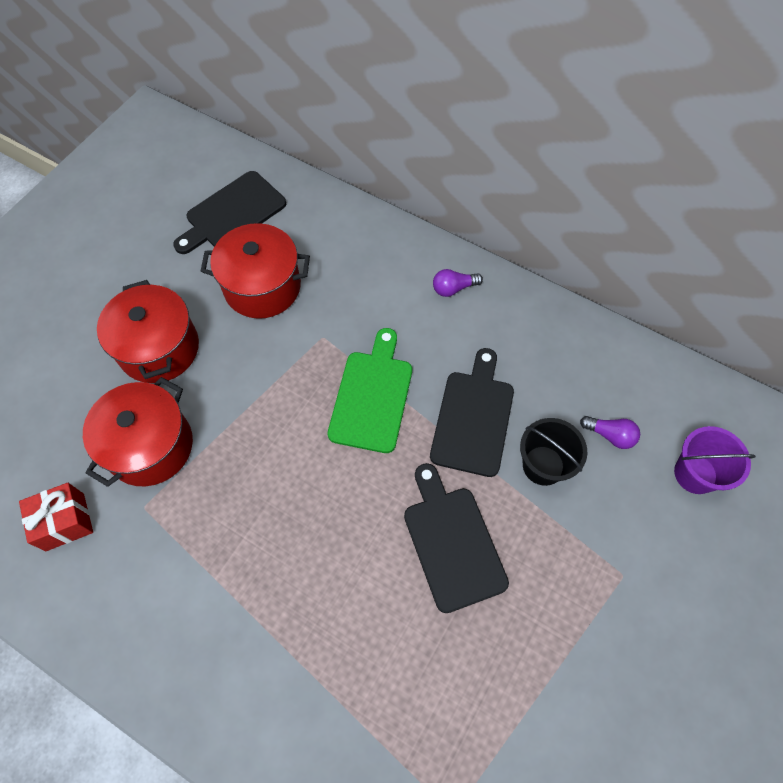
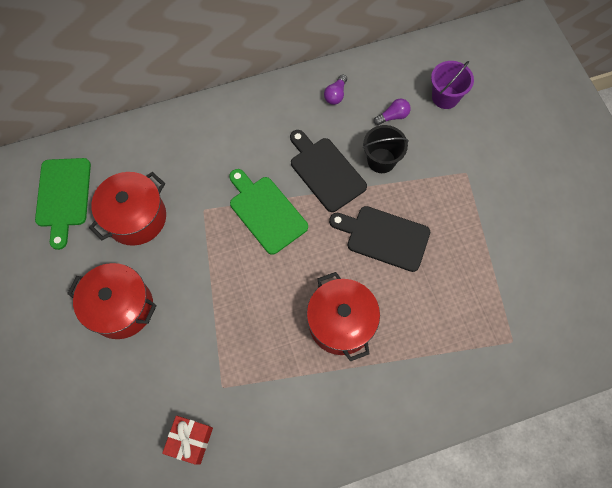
camera: 50 degrees left, 5 degrees up
(150, 446) = (185, 357): red pot -> red pot (341, 323)
(232, 213) = (63, 196): black cutting board -> green cutting board
(453, 288) = (239, 118): purple light bulb -> purple light bulb (335, 95)

